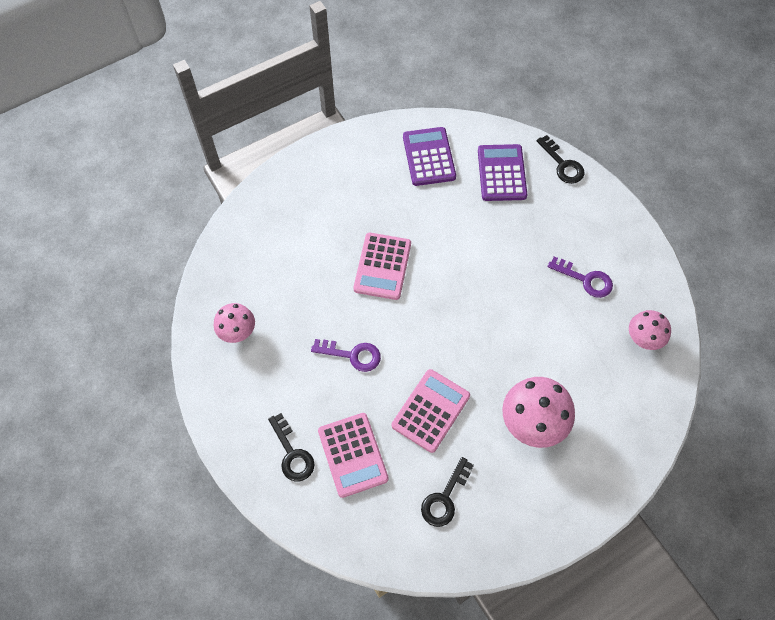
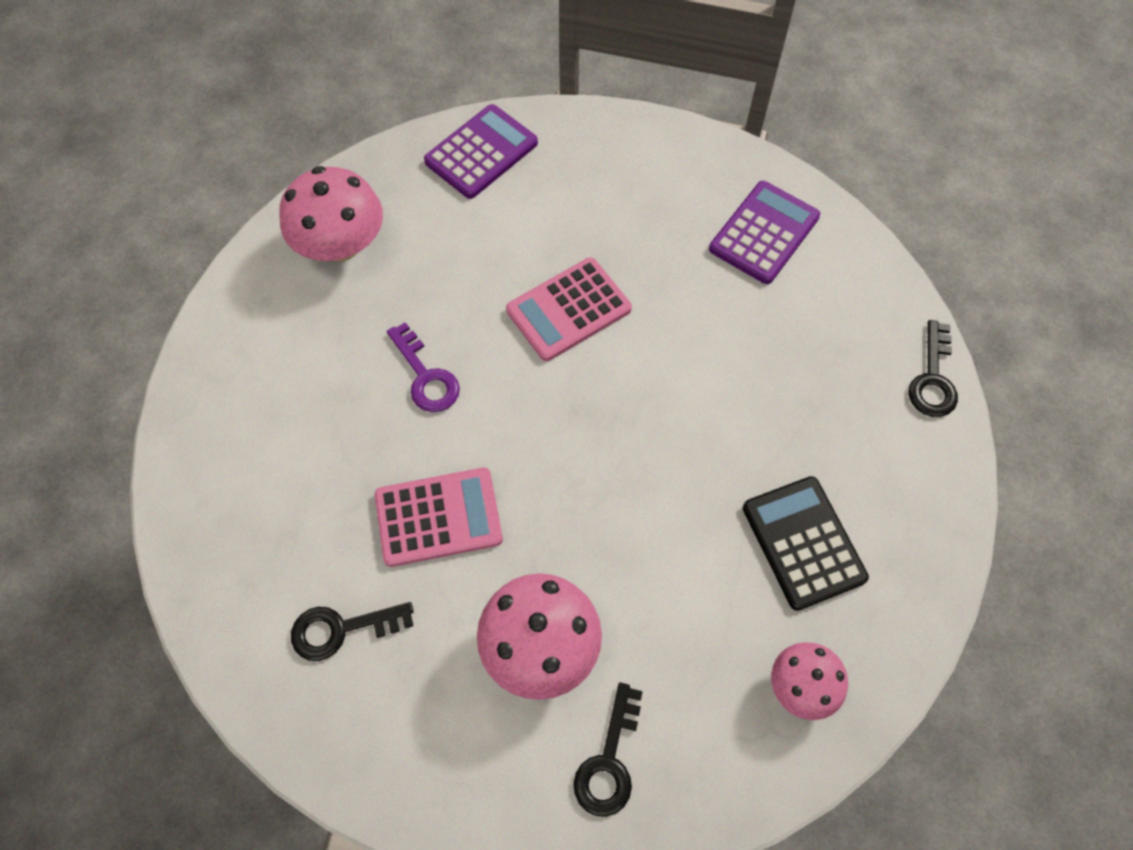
camera: 45 degrees right, 0 degrees up
(237, 330) = (341, 244): pink mushroom -> pink mushroom, size x1.63
(292, 453) = (247, 421): black key -> black key (609, 761)
(353, 455) = (303, 483): pink calculator -> none
(501, 173) = (836, 324): purple calculator -> purple calculator (481, 152)
(585, 279) = (803, 543): purple key -> black calculator

